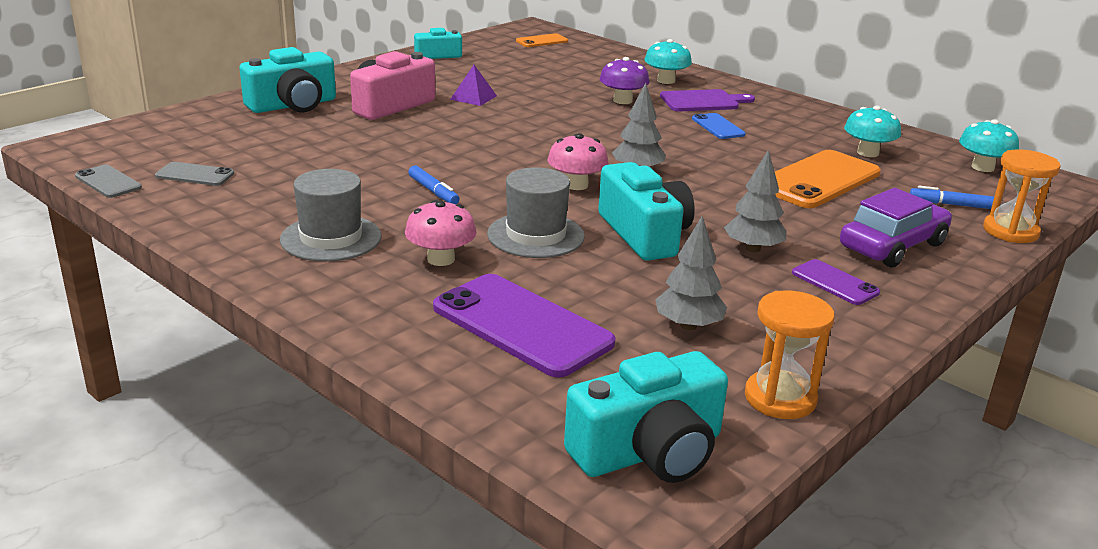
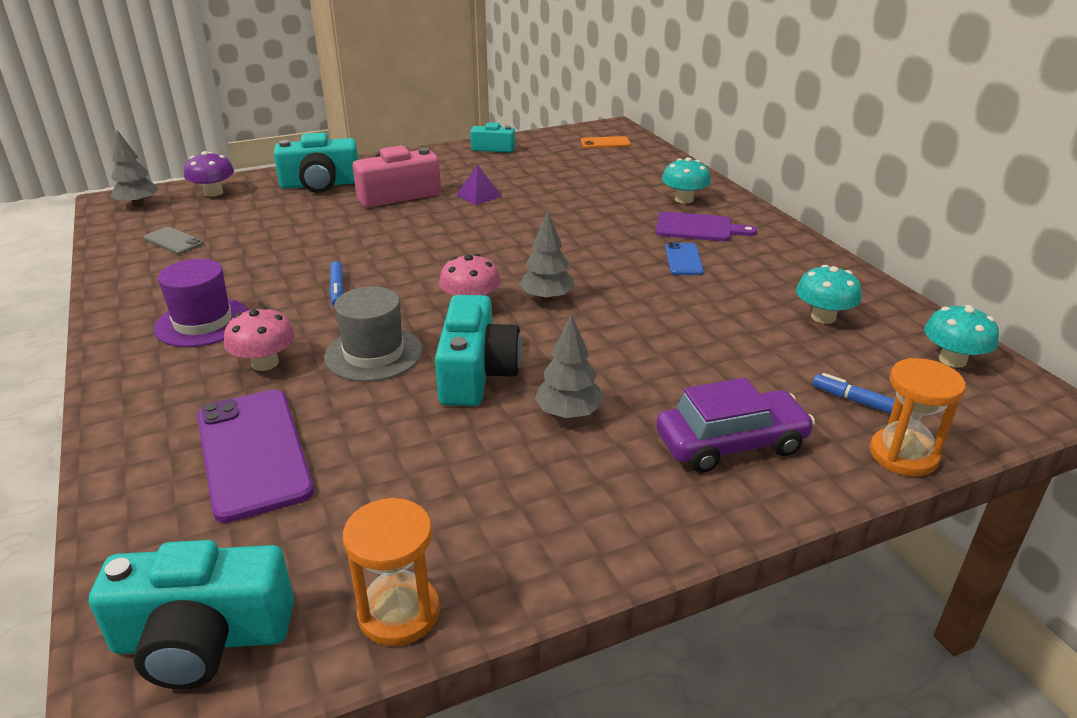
camera: 25 degrees right, 5 degrees up
(108, 182) = (107, 238): grey phone -> none
(331, 238) = (203, 322): grey hat -> purple hat
(622, 101) = (616, 216): purple mushroom -> purple mushroom (213, 192)
(688, 326) = (403, 493): grey tree -> grey tree (138, 204)
(818, 180) = (729, 342): orange phone -> none
(834, 283) = (613, 477): purple phone -> none

